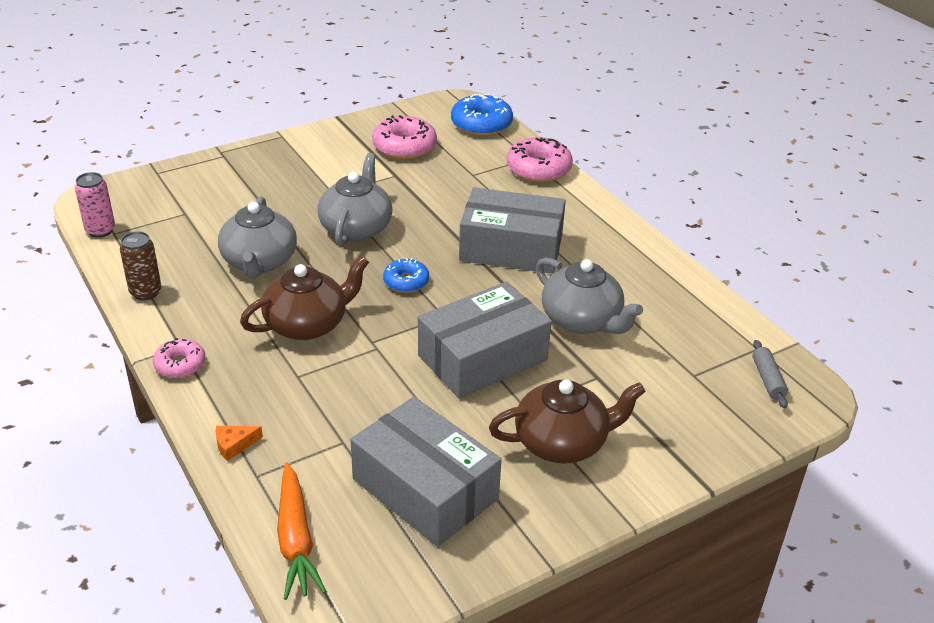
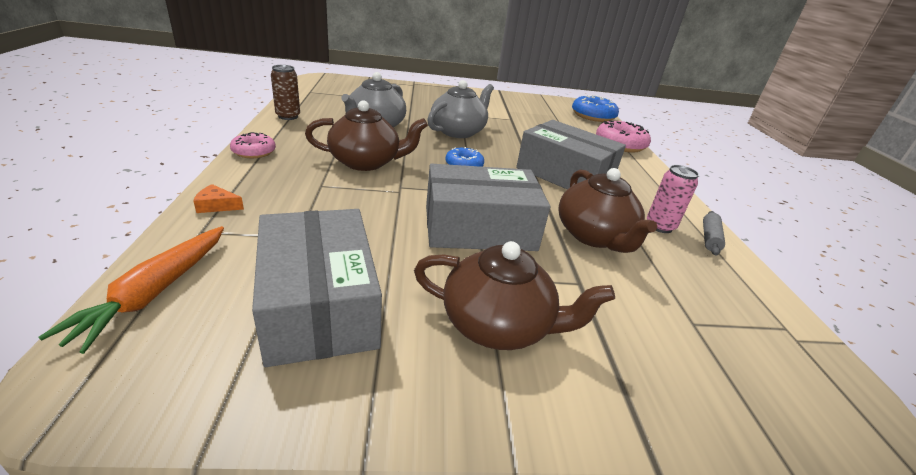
camera: 25 degrees right, 5 degrees down
(100, 230) = (304, 89): pink can -> pink can (660, 226)
(404, 147) = (530, 110): pink donut -> none
(582, 320) = (594, 236): grey teapot -> brown teapot
(767, 379) = (792, 365): grey rolling pin -> grey rolling pin (709, 238)

